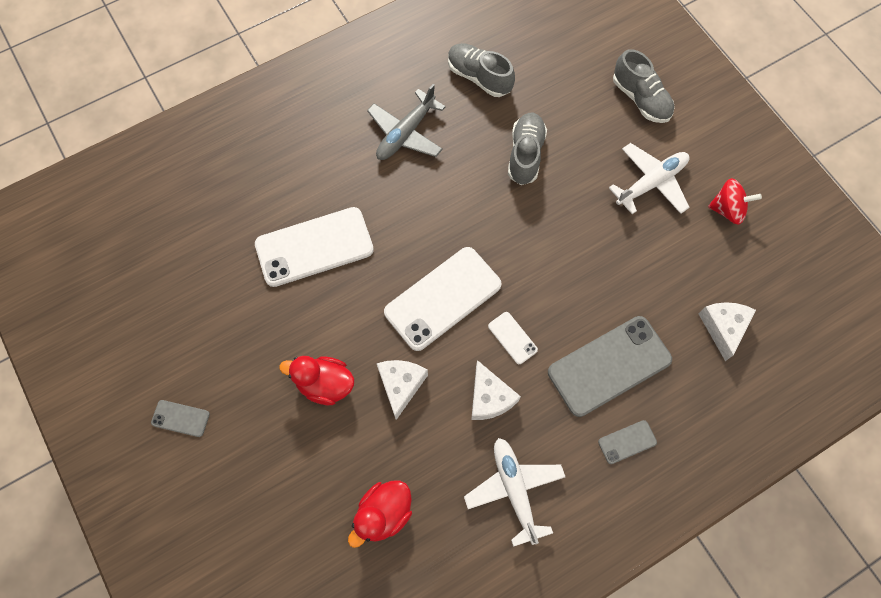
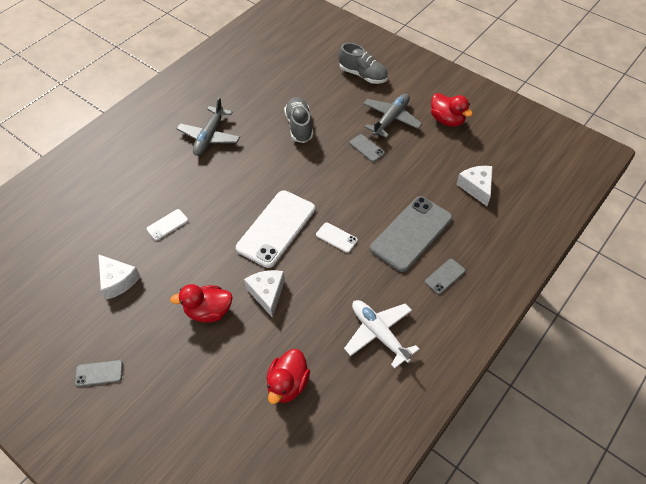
camera: 20 degrees left, 15 degrees down
(314, 247) = (167, 225): white phone -> white phone, size x0.45
(479, 77) = (249, 91): grey shoe -> none
(489, 397) = (336, 280): white cheese -> white cheese (117, 281)
(601, 218) = (366, 148): none -> grey phone
(651, 183) = (391, 119): white plane -> grey plane
(727, 209) = (447, 120): red spinning top -> red duck

